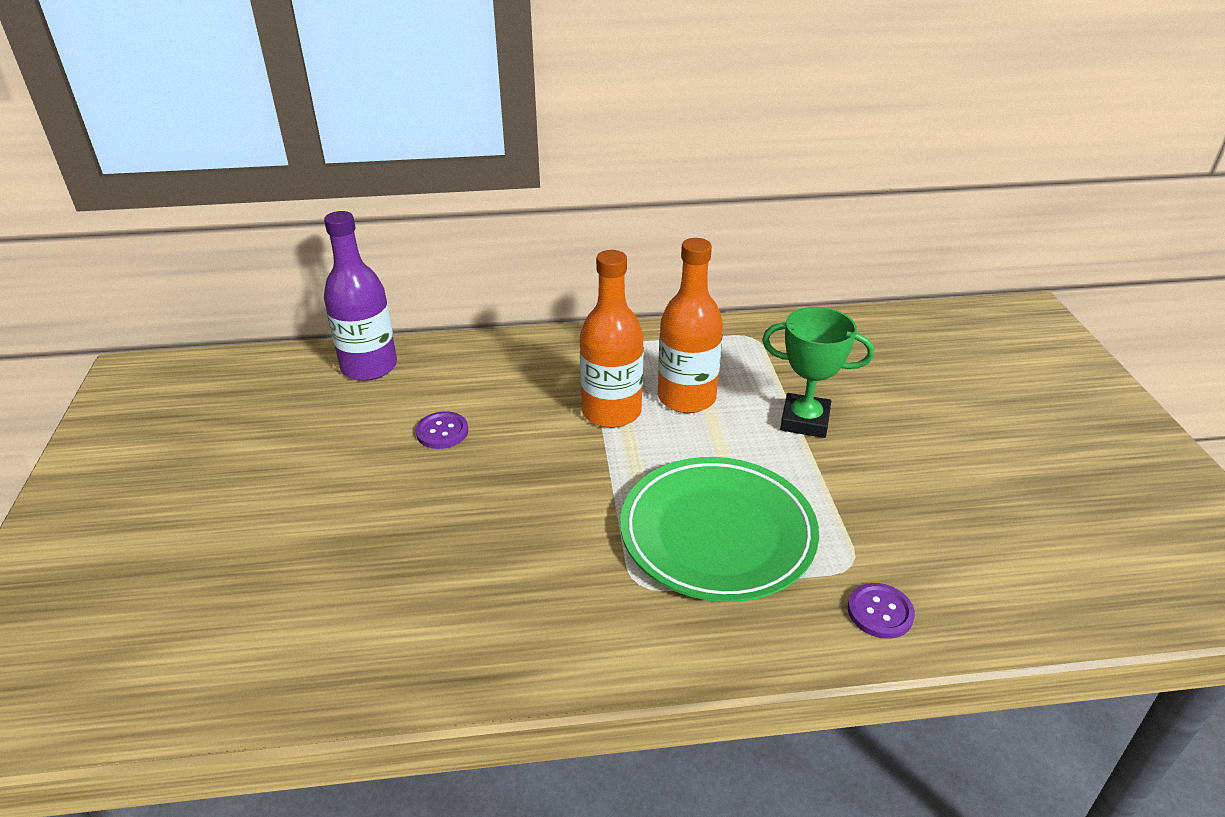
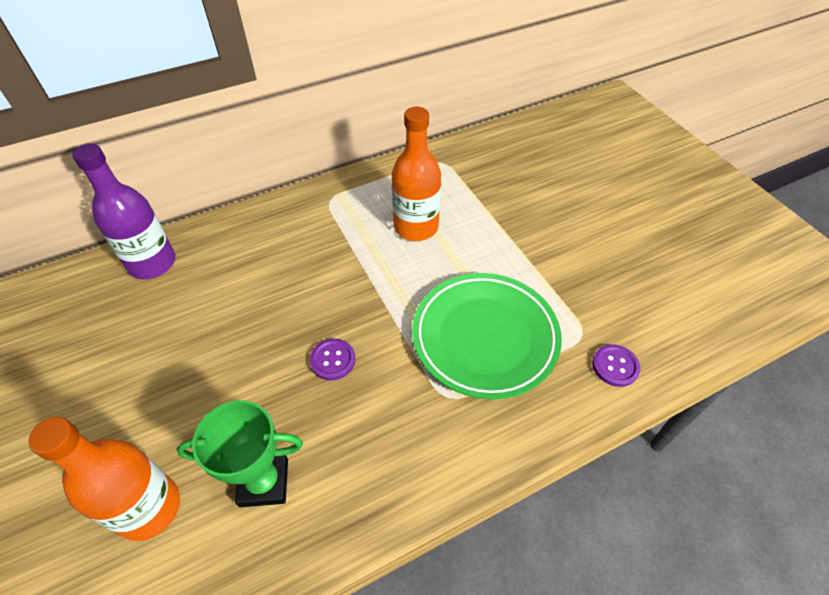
camera: 20 degrees left, 15 degrees up
(442, 432) = (241, 308): purple button -> purple button (332, 360)
(611, 412) = (366, 254): orange bottle -> orange bottle (149, 508)
(804, 421) = (505, 224): green trophy -> green trophy (264, 482)

